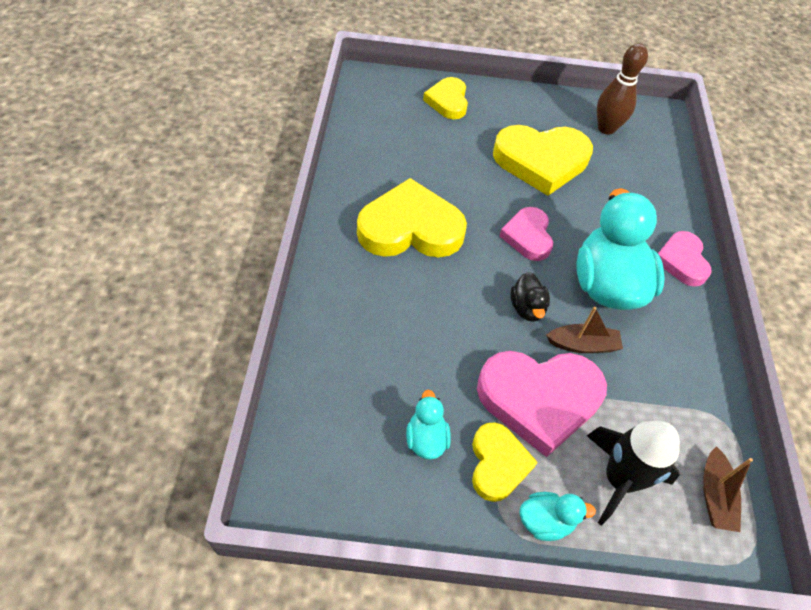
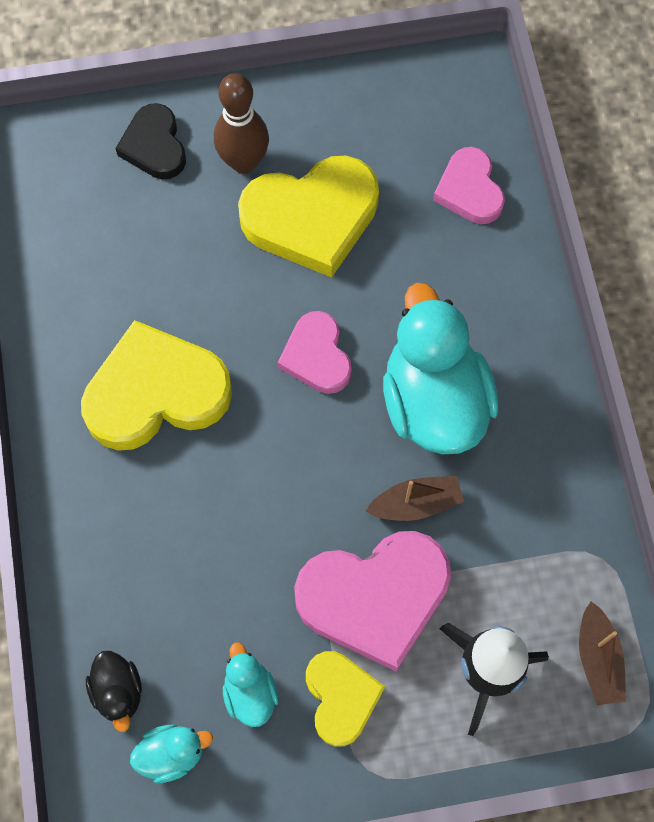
camera: 10 degrees left, 15 degrees up
(448, 101) = (154, 146): yellow heart -> black heart
(527, 308) = (336, 471): black duck -> black duck (118, 692)
(545, 521) = (408, 751): turquoise duck -> turquoise duck (172, 753)
(606, 128) = (395, 125): brown bowling pin -> brown bowling pin (244, 162)
(681, 261) = (527, 332): pink heart -> pink heart (469, 190)

